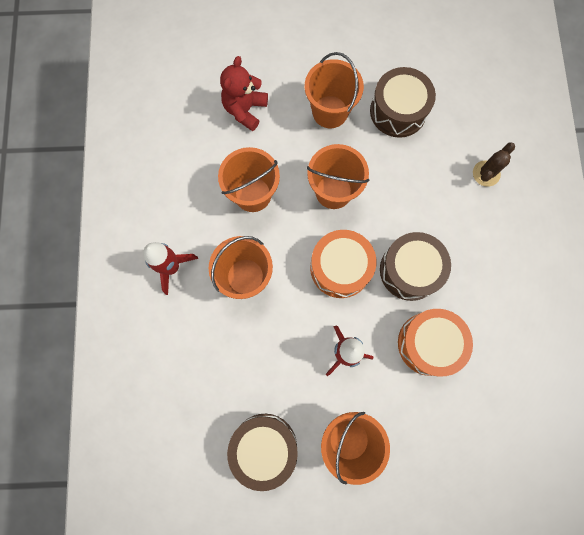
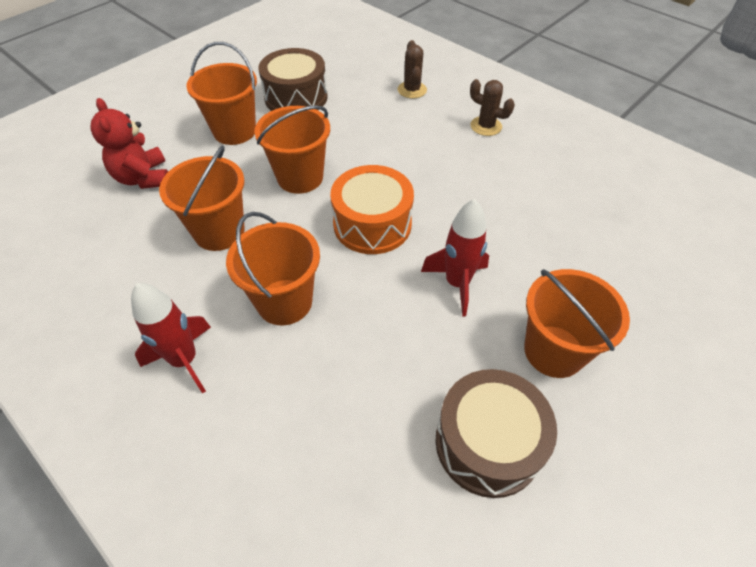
camera: 45 degrees left, 25 degrees down
(410, 270) = (434, 182): brown drum -> none
(429, 343) = (515, 218): orange drum -> none
(499, 255) = (486, 126): none -> brown cactus

